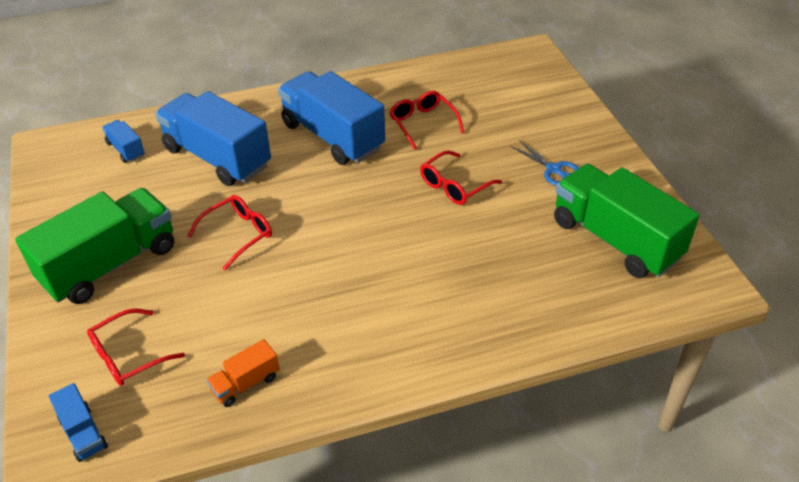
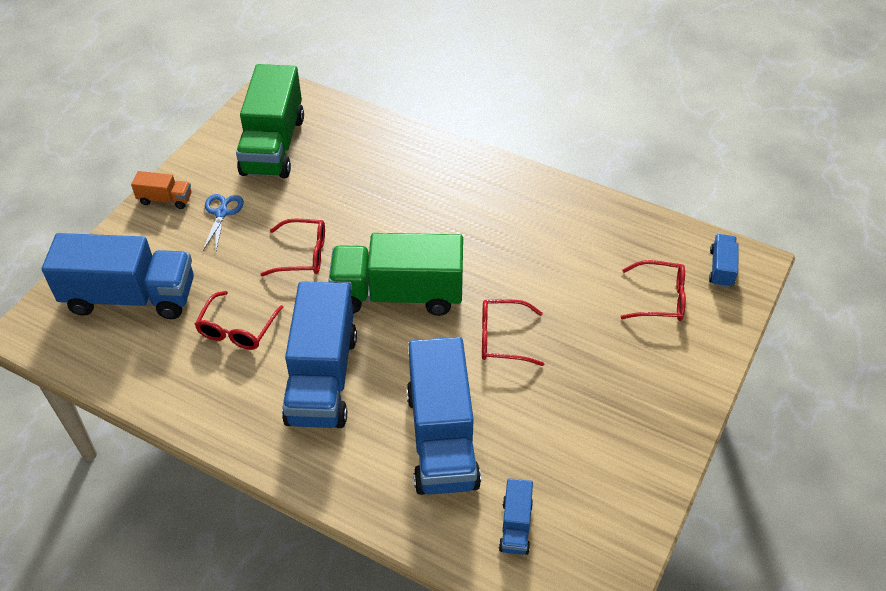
camera: 135 degrees left, 5 degrees up
(110, 264) = (624, 387): green truck -> green truck (398, 294)
(245, 383) = (597, 228): orange truck -> orange truck (165, 199)
(512, 96) = (130, 297): none -> blue truck

